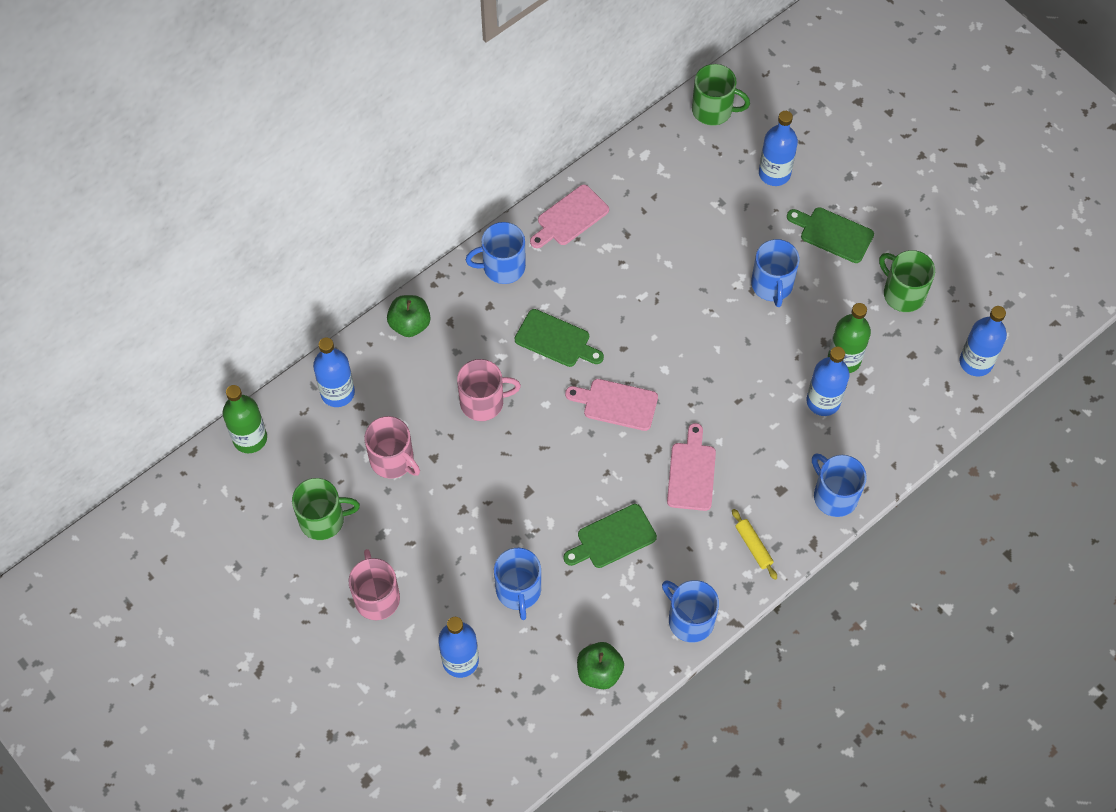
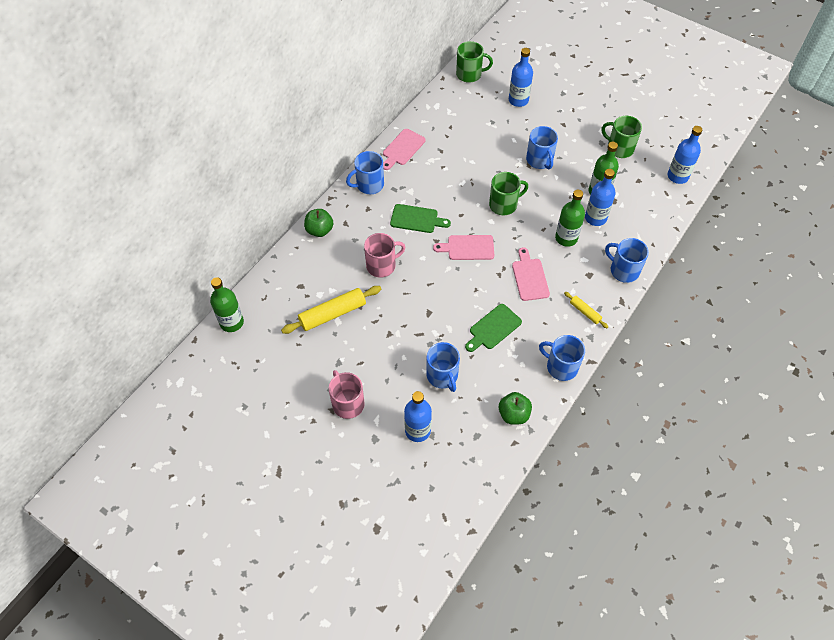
camera: 15 degrees left, 5 degrees down
(323, 520) = (296, 362): green mug -> green mug (504, 205)
(337, 392) = (283, 281): blue bottle -> none
(393, 460) = (333, 314): pink mug -> yellow rolling pin
(767, 423) = (566, 238): none -> green bottle
(833, 234) = (565, 125): green cutting board -> none

